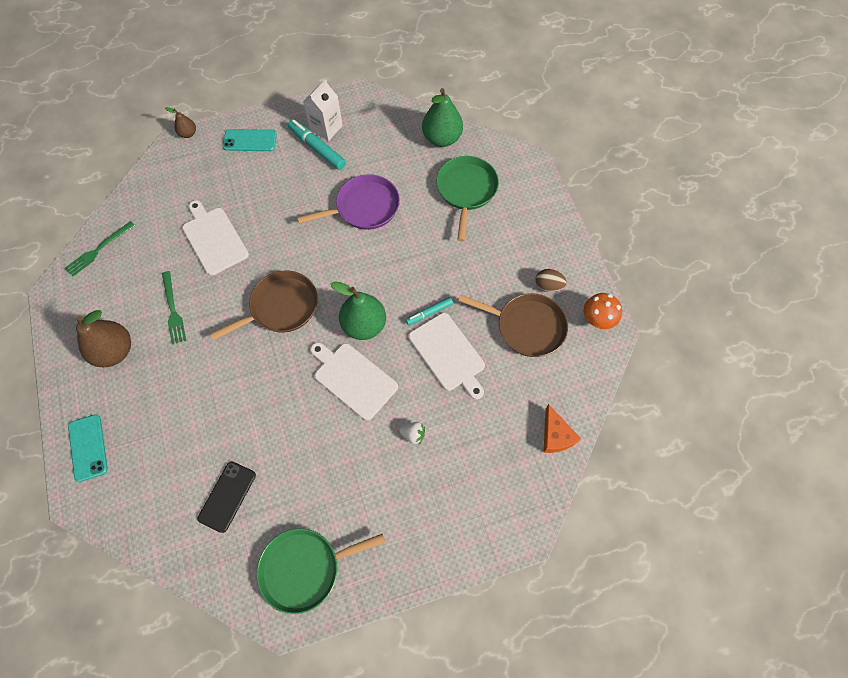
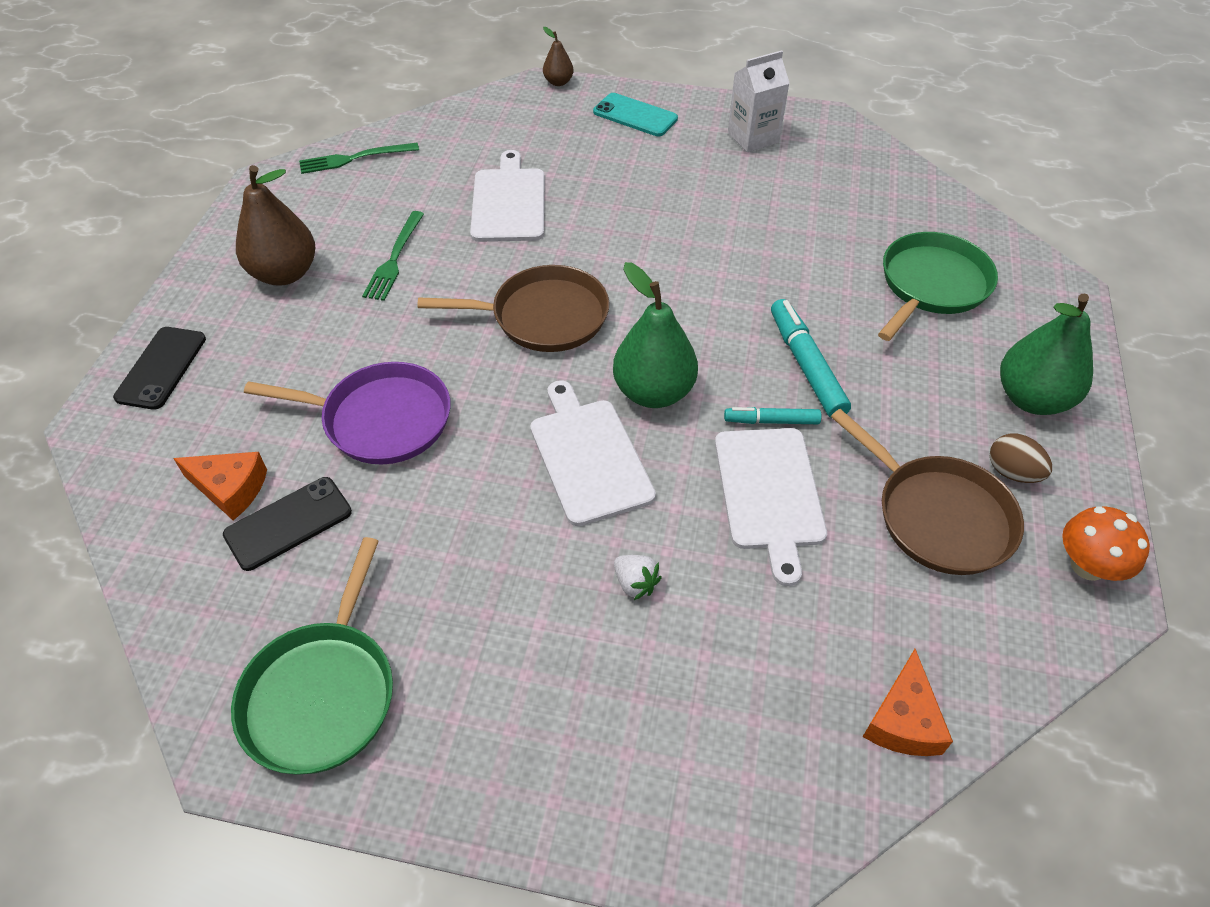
camera: 30 degrees right, 15 degrees down
(88, 447) = (161, 368): turquoise phone -> black phone
(183, 495) = (230, 489): none -> orange cheese
(304, 568) = (322, 694): green pan -> green pan turned 90 degrees counterclockwise
(317, 148) = (724, 155): turquoise marker -> turquoise marker (806, 365)
(364, 207) = (751, 246): purple pan -> purple pan (381, 419)
(442, 138) = (927, 208): green pear -> green pear (1031, 399)

